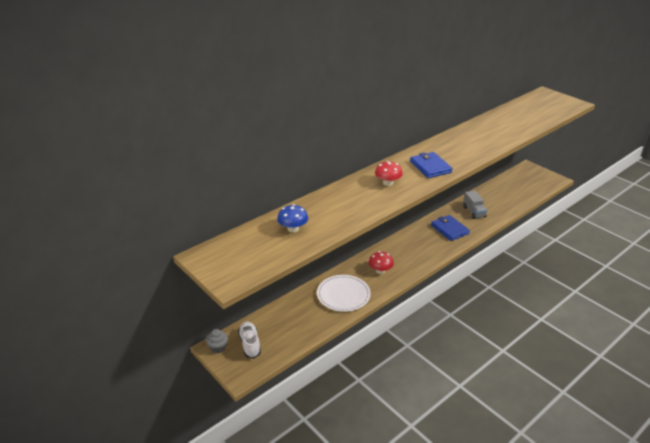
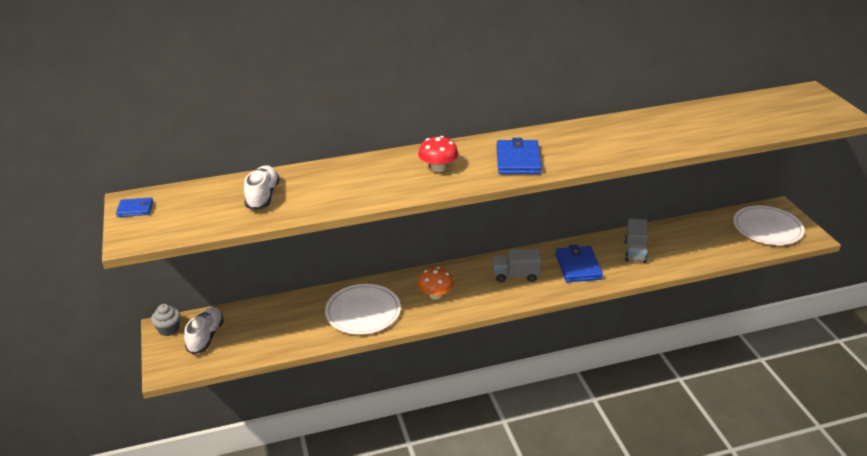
camera: 25 degrees right, 0 degrees up
(209, 261) = (135, 209): none -> blue wallet
(293, 229) = (263, 196): blue mushroom -> white shoe
(380, 270) = (436, 295): red mushroom -> orange mushroom
(418, 245) = (516, 275): none -> grey truck
(531, 180) = (767, 228): none -> white plate

